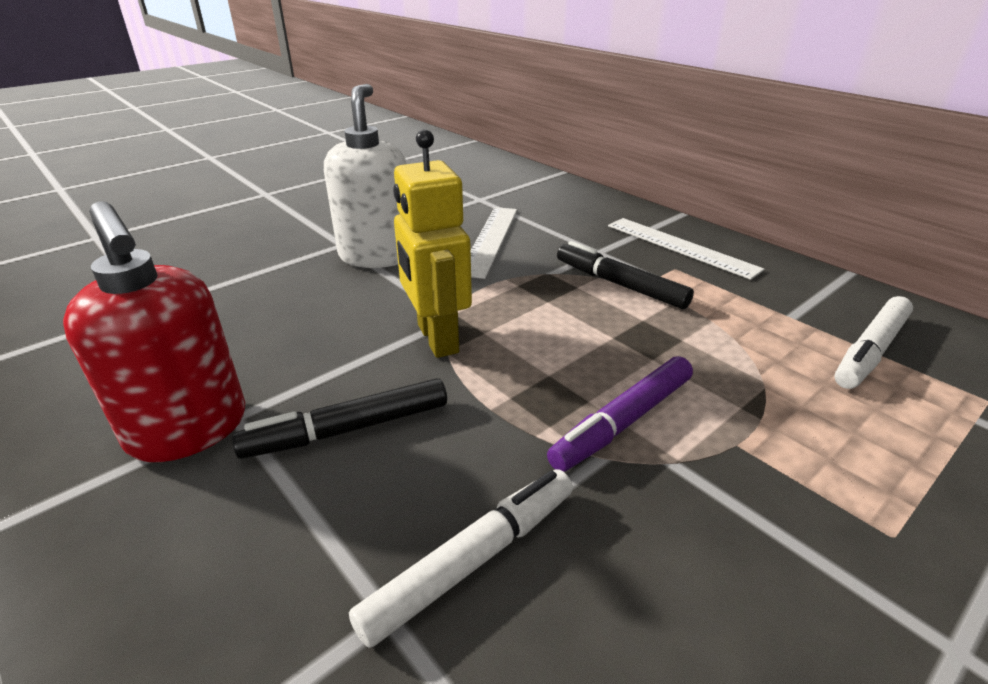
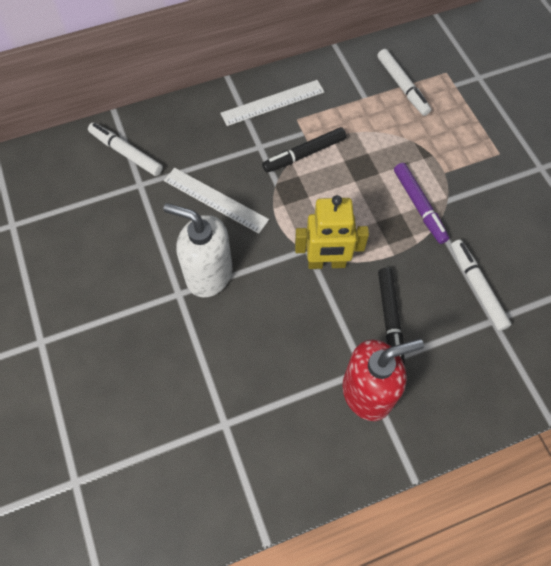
camera: 70 degrees left, 30 degrees up
(515, 186) = (126, 153): none -> white marker

